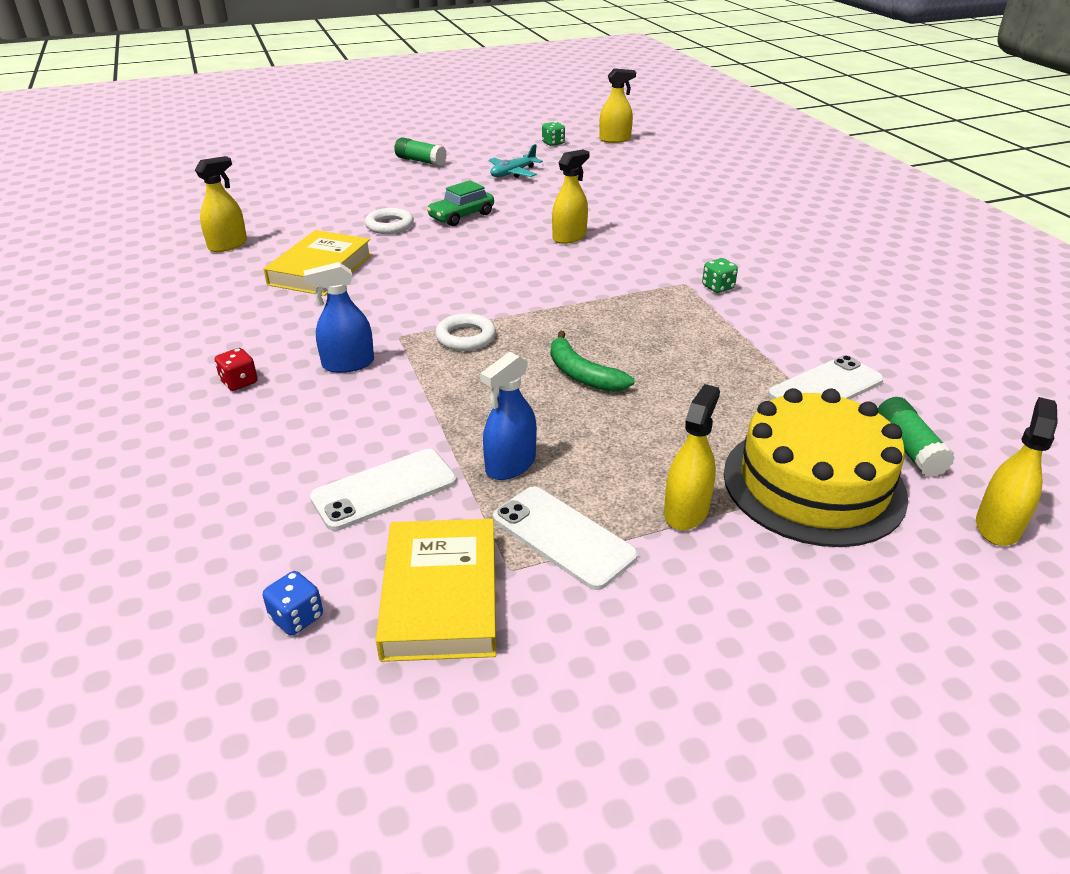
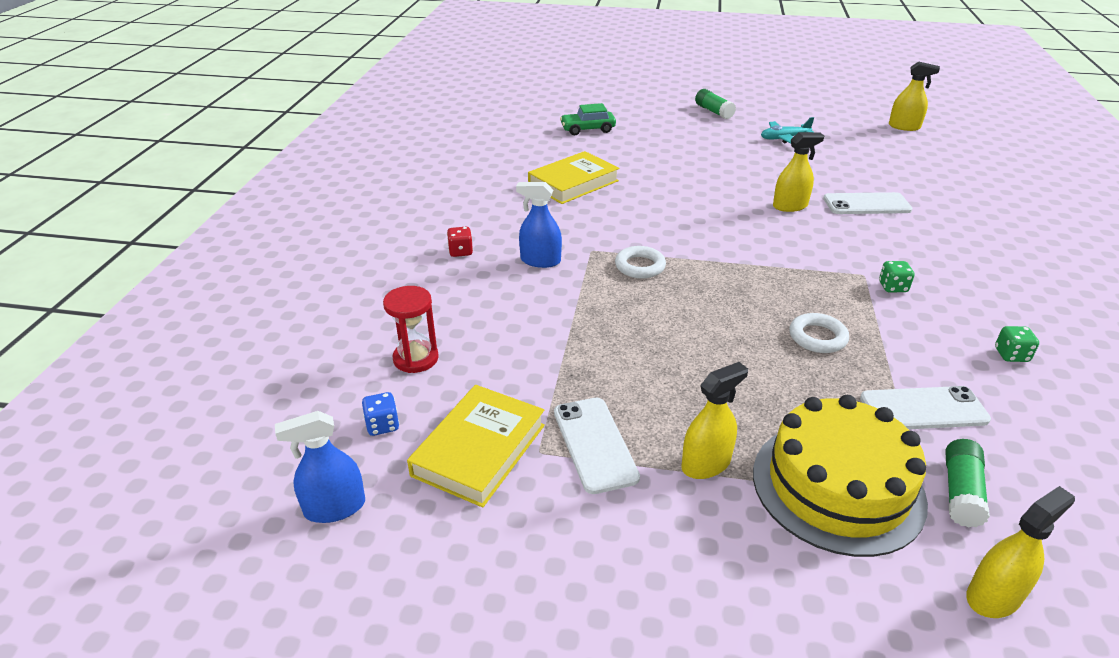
camera: 30 degrees right, 0 degrees up
(228, 245) = (523, 148): yellow spray bottle -> none
(278, 523) = (416, 358): none -> red hourglass
(384, 490) = (498, 361): white phone -> white phone (866, 204)
(389, 225) = (649, 160): white ring -> white ring (817, 337)
(461, 216) = (712, 166): green car -> green car (587, 129)
(510, 465) = (598, 376): blue spray bottle -> blue spray bottle (335, 508)
(553, 143) = (841, 119): green dice -> green dice (1011, 355)
(582, 374) = (708, 324): green banana -> none

